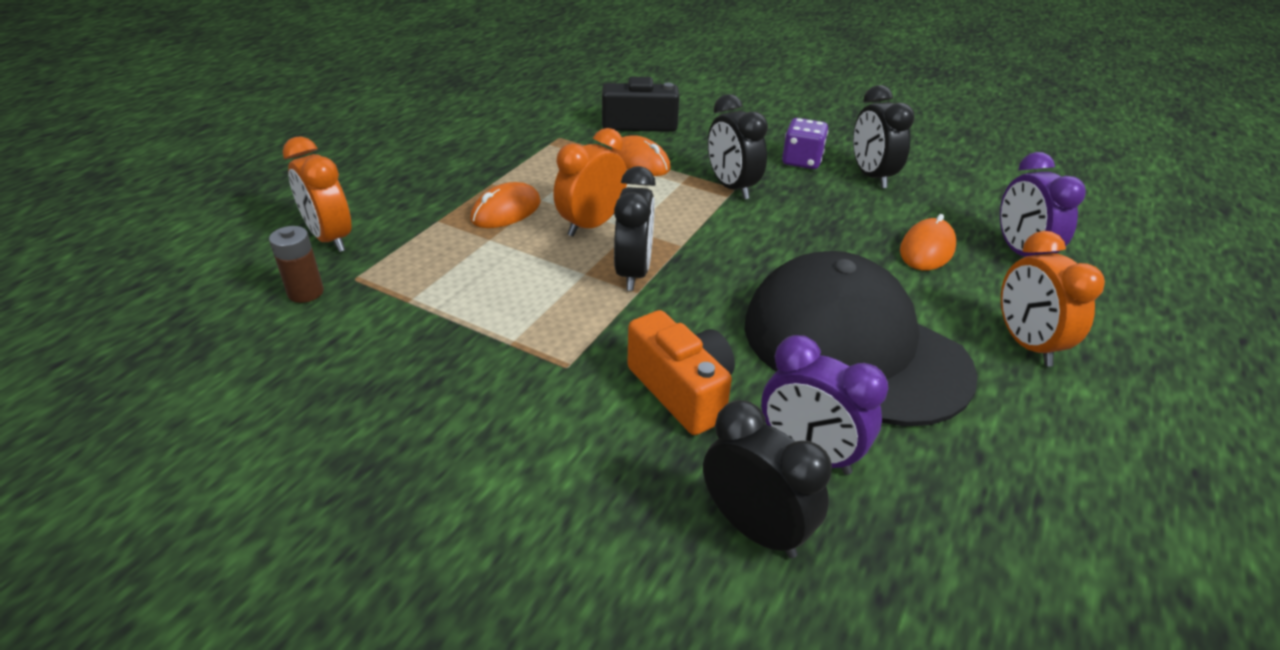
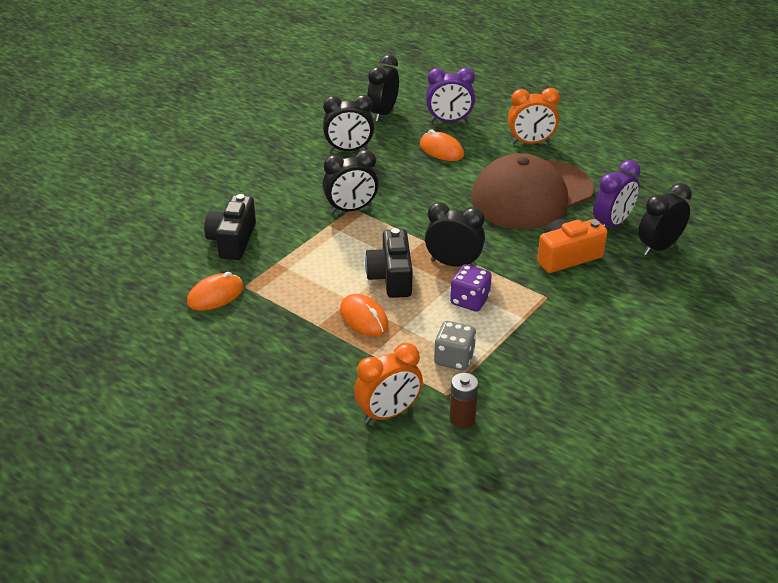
camera: 80 degrees left, 0 degrees up
(424, 281) = (454, 358): none -> grey dice
(591, 225) = (391, 277): orange clock -> black camera
(640, 162) = (301, 246): orange mouse -> orange mouse (215, 295)
(801, 161) = (320, 173): purple dice -> purple dice (470, 300)
(853, 346) = (531, 195): black cap -> brown cap
(989, 195) = (383, 113): none -> black clock

